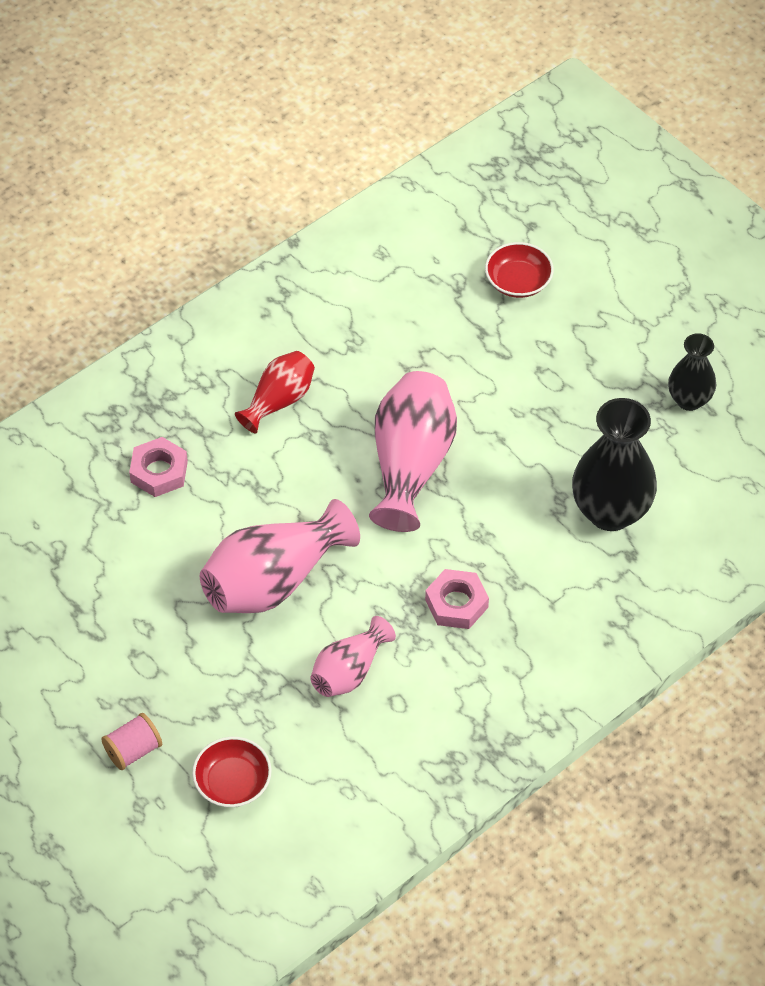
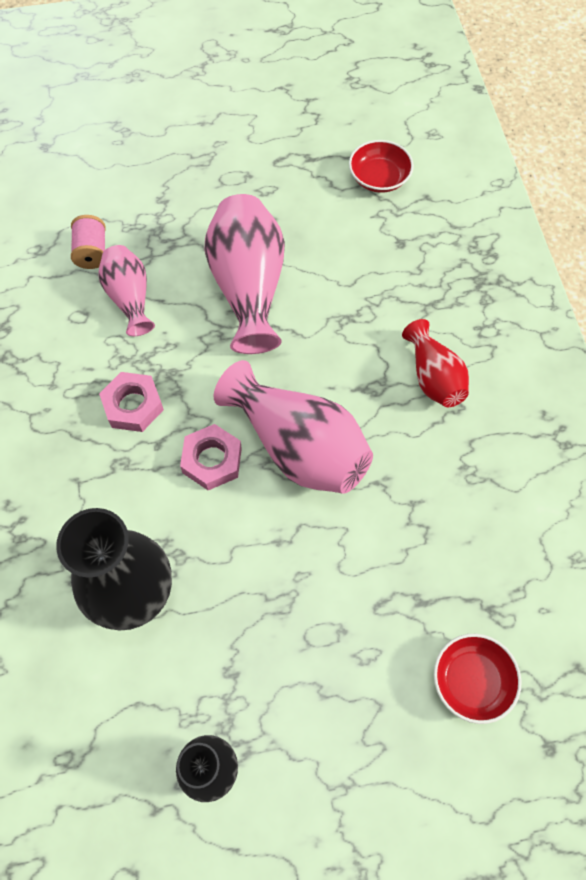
camera: 120 degrees right, 10 degrees up
(133, 750) = (168, 144): pink spool -> pink spool (92, 252)
(159, 472) = (407, 258): pink nut -> pink nut (212, 460)
(233, 782) = (98, 187): red bowl -> red bowl (379, 178)

